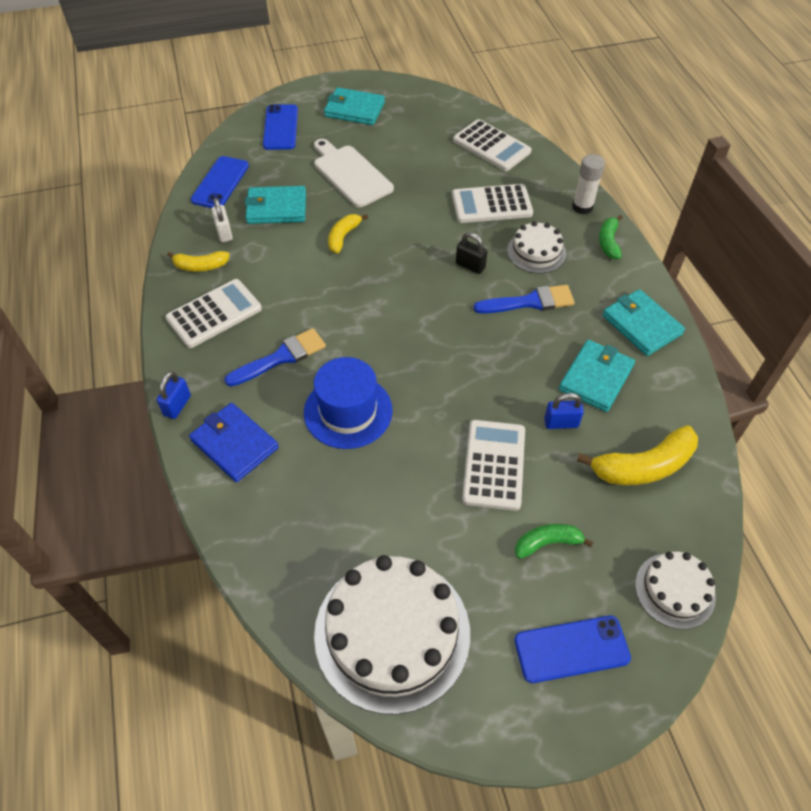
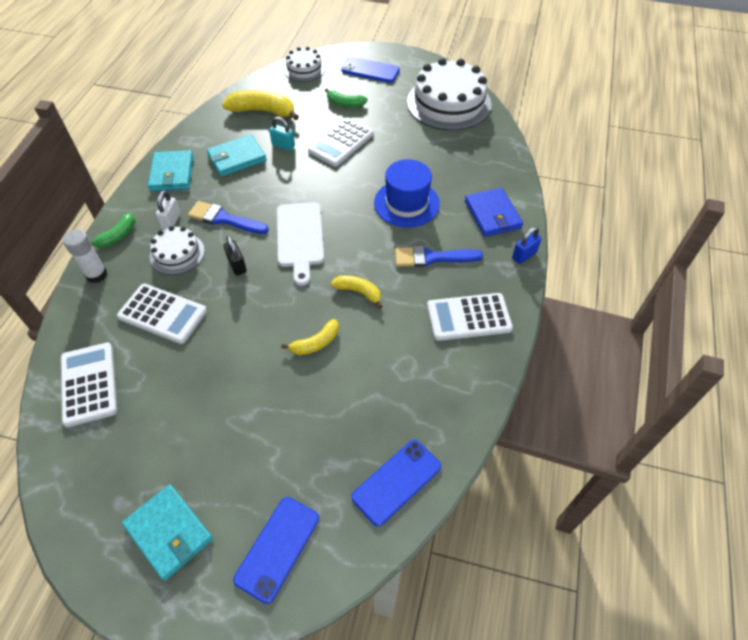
camera: 150 degrees left, 0 degrees up
(201, 266) = (462, 373): yellow banana -> yellow banana (358, 292)
(224, 233) = (423, 404): white padlock -> white padlock (171, 221)
(276, 208) = (356, 411): turquoise wallet -> none
(351, 174) = (253, 420): white cutting board -> white cutting board (300, 238)
(561, 423) = (283, 145): blue padlock -> turquoise padlock

